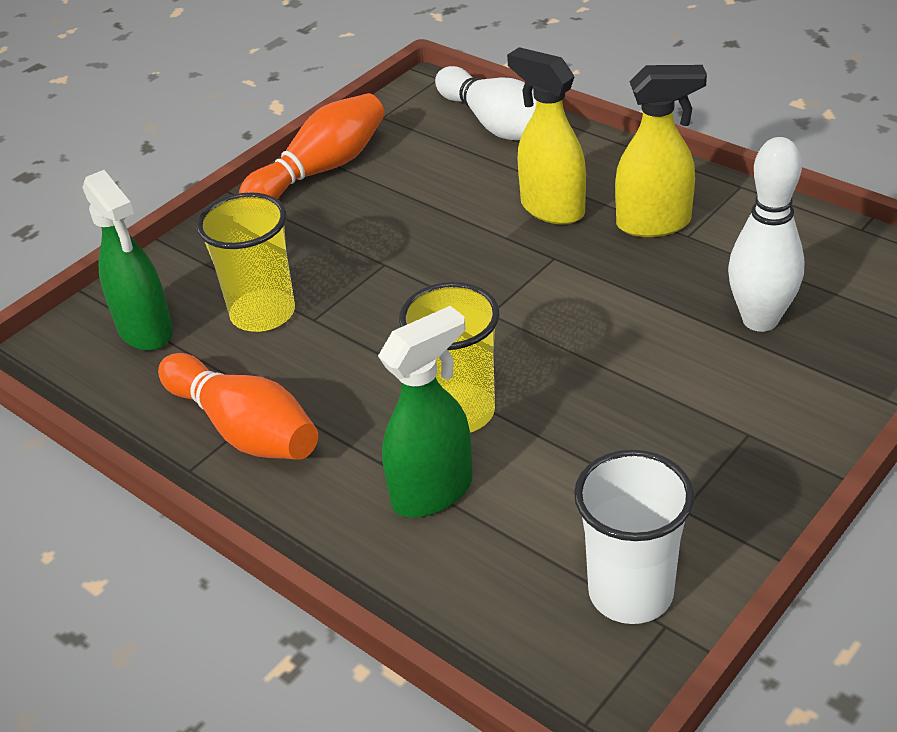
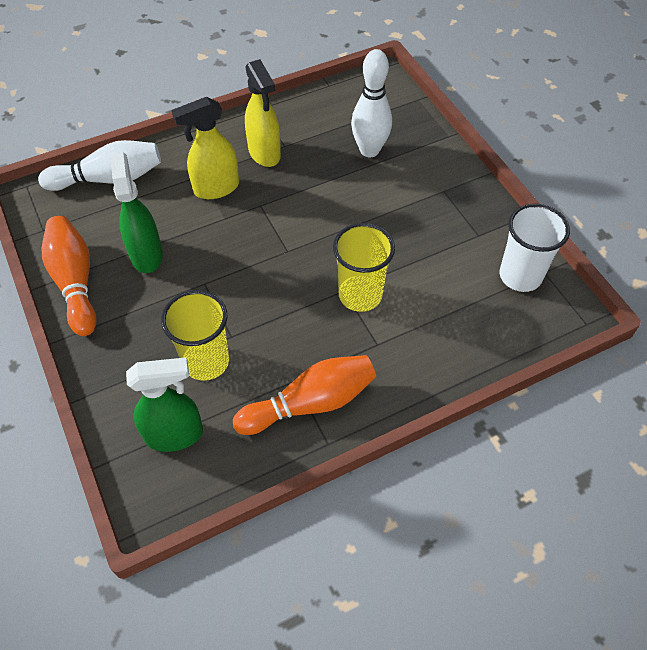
camera: 70 degrees left, 15 degrees up
(433, 491) = (414, 328): green spray bottle -> green spray bottle (146, 254)
(654, 224) = (264, 153): yellow spray bottle -> yellow spray bottle turned 135 degrees clockwise

